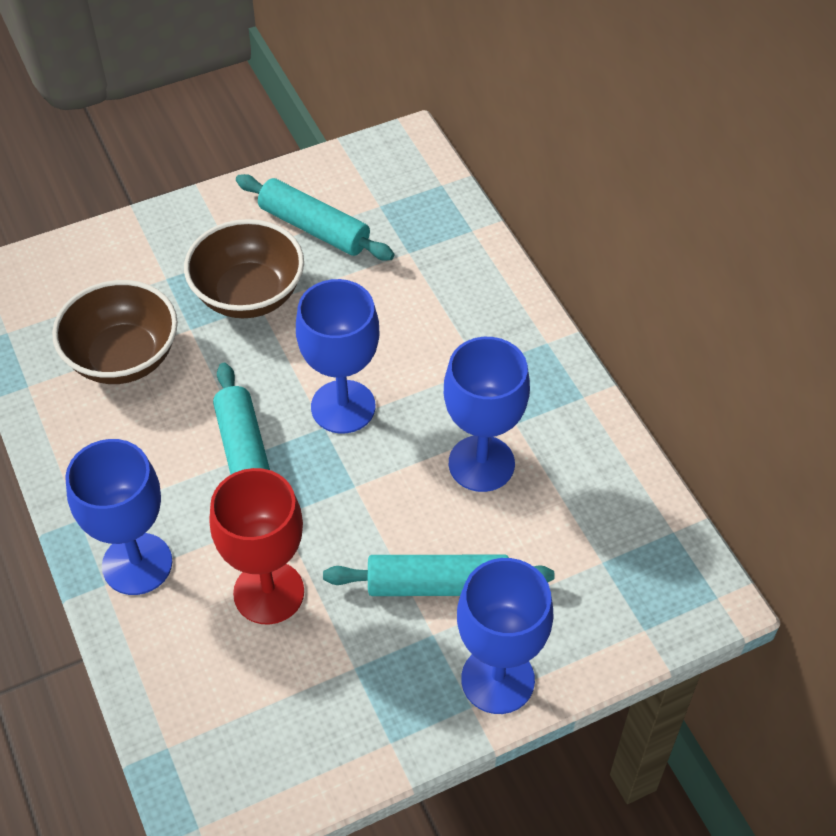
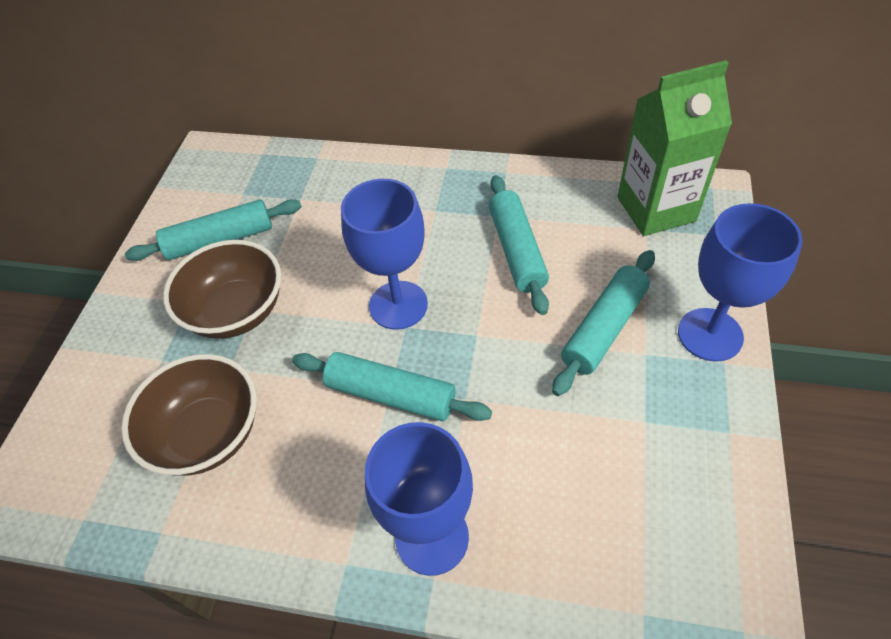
camera: 50 degrees left, 0 degrees up
(269, 592) = (534, 446): red goblet -> none
(481, 463) = (517, 250): blue goblet -> turquoise rolling pin
(638, 558) = (656, 209): none -> green carton

